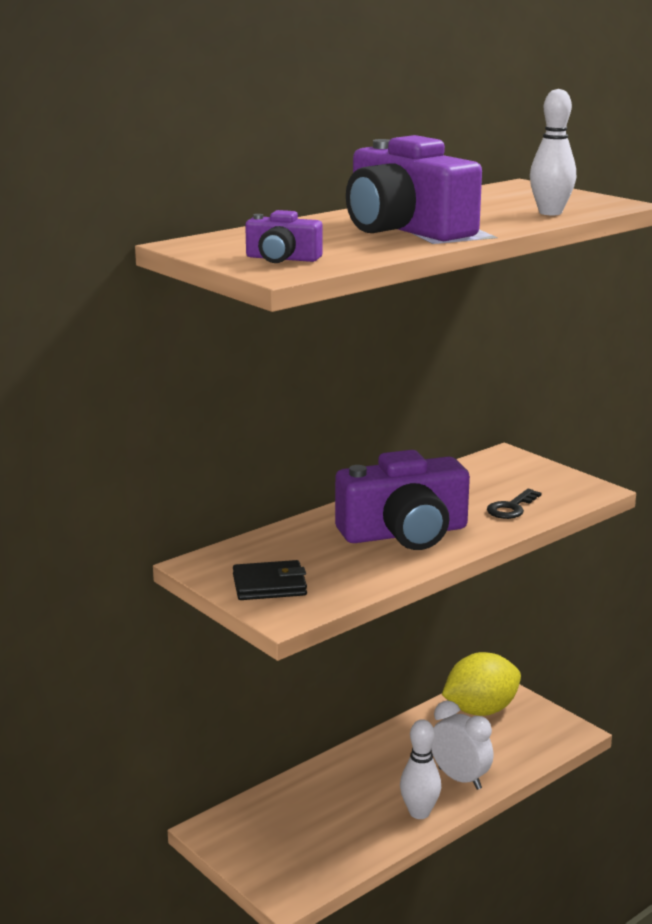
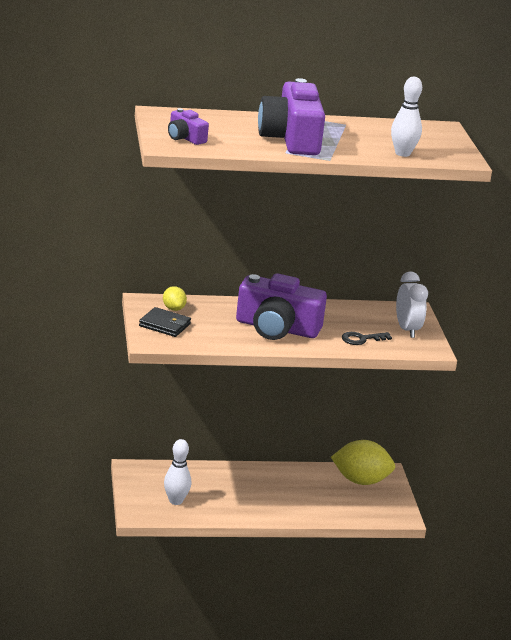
camera: 30 degrees right, 5 degrees up
(249, 559) = (173, 308): none -> yellow lemon
(419, 813) = (253, 512): white bowling pin -> white bowling pin (175, 501)
(459, 779) = (299, 507): white clock -> white clock (407, 330)

